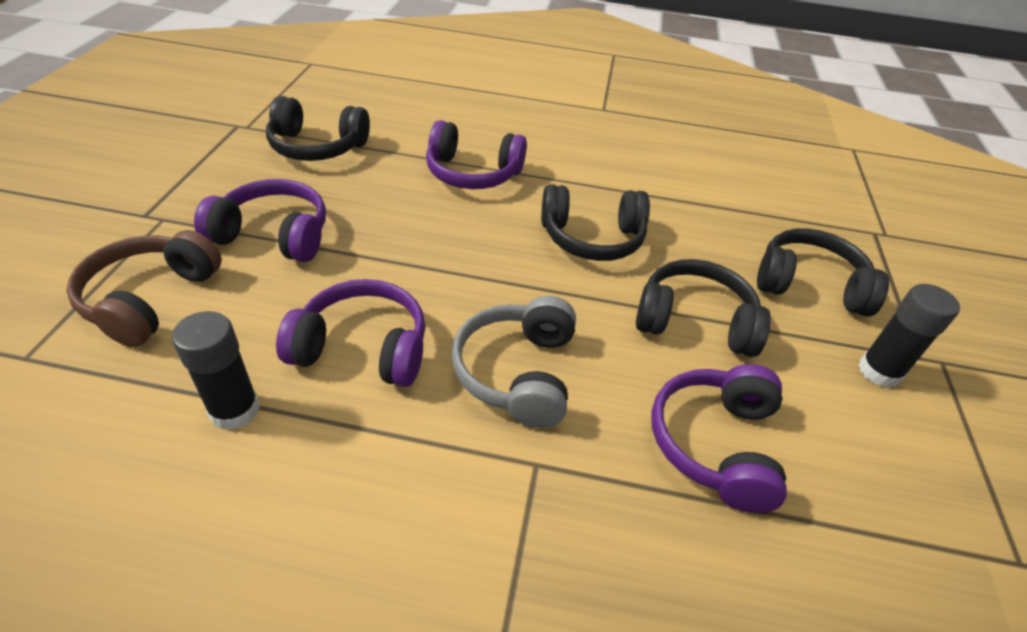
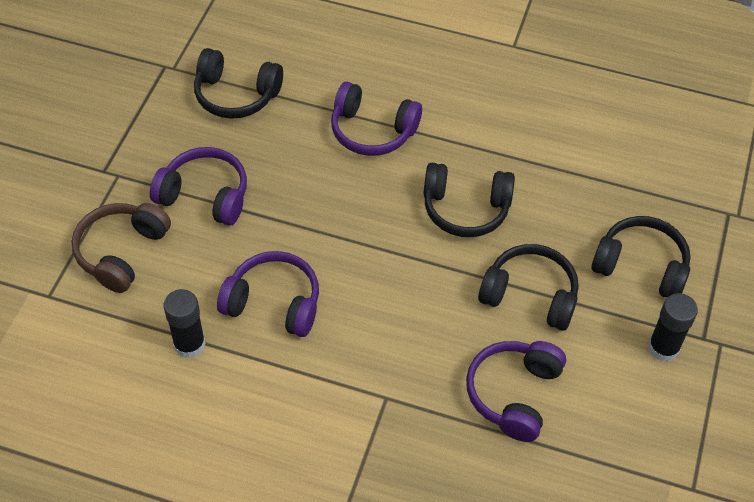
camera: 10 degrees right, 10 degrees up
(517, 372) = (383, 330): grey headphones -> none

